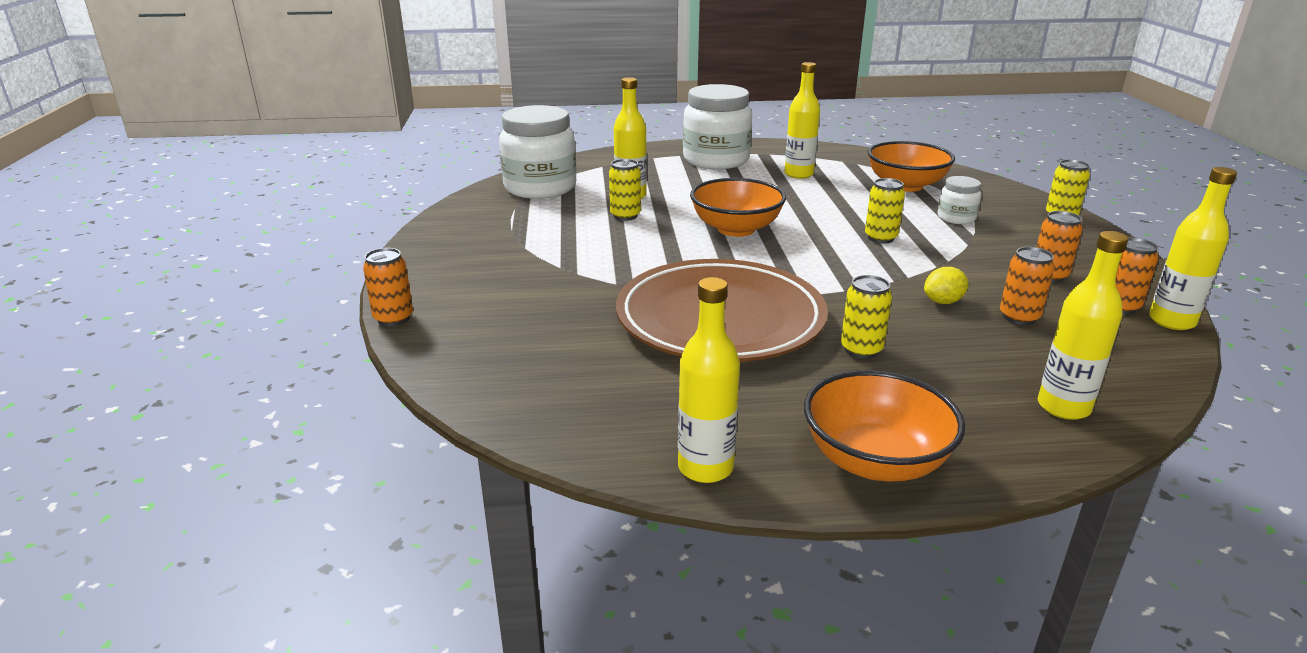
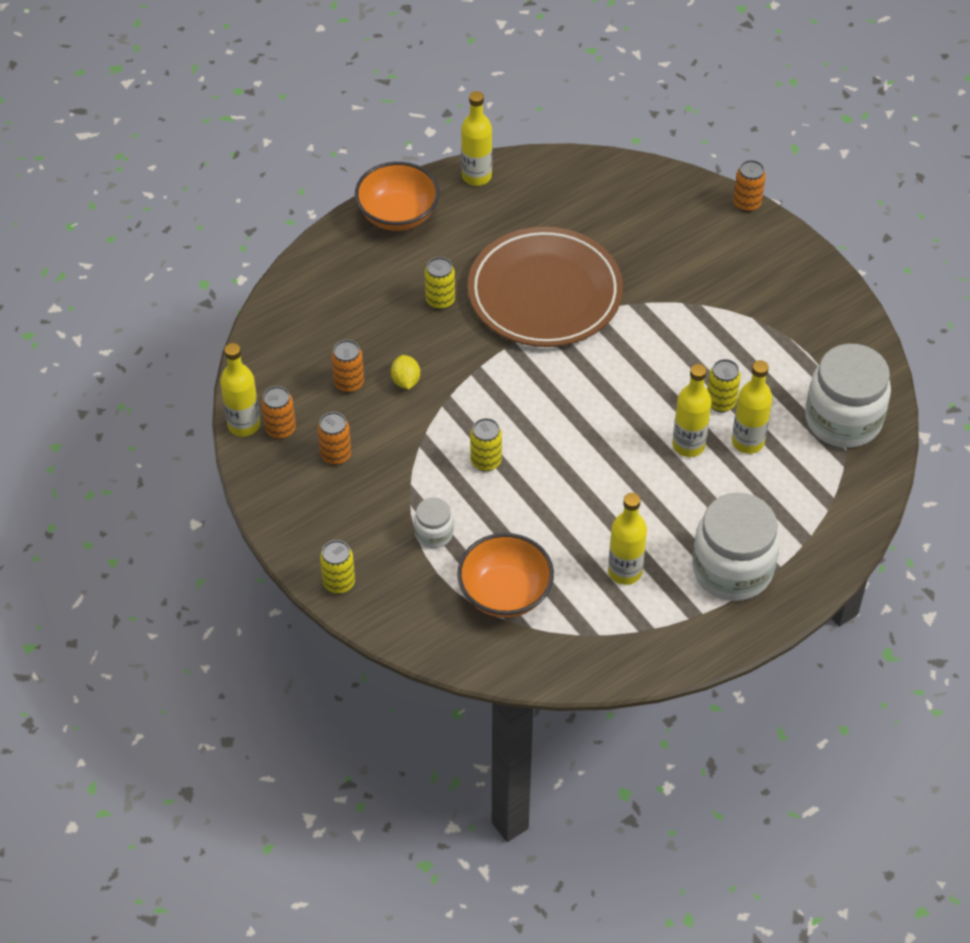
camera: 150 degrees right, 25 degrees up
(736, 229) = (612, 422): orange bowl -> none
(943, 302) = (405, 381): yellow lemon -> yellow lemon turned 45 degrees counterclockwise
(1063, 407) = (309, 297): yellow bottle -> yellow bottle (688, 445)

